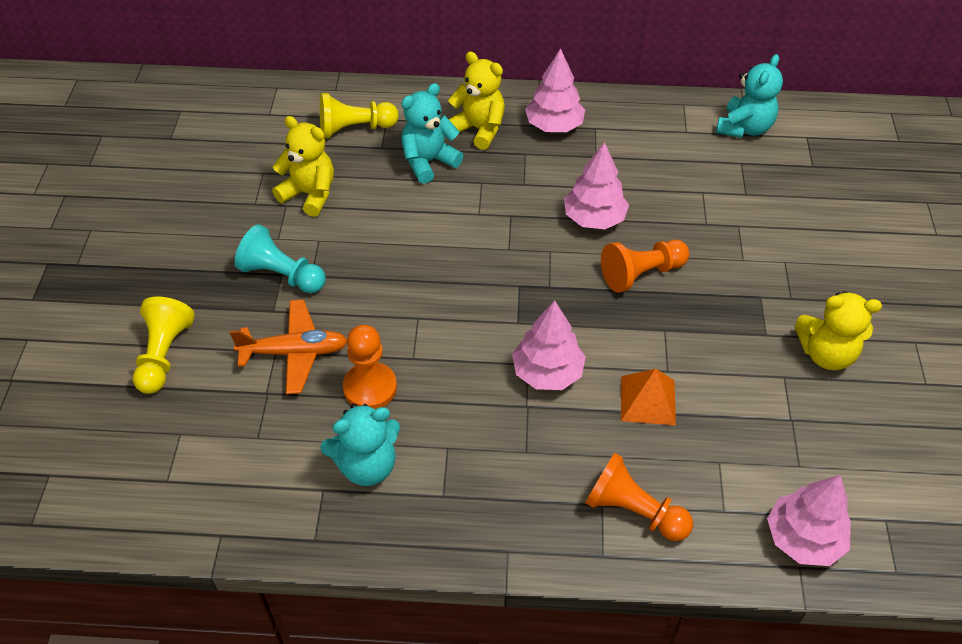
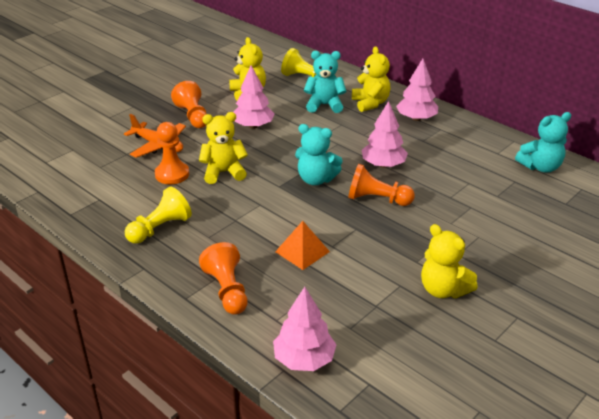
camera: 40 degrees right, 15 degrees down
(164, 355) = (105, 120): yellow pawn -> yellow pawn (160, 228)
(282, 275) = (193, 116): turquoise pawn -> orange pawn
(367, 465) = (129, 201): turquoise teddy bear -> turquoise teddy bear (316, 179)
(430, 343) = (223, 172): none -> yellow teddy bear
(547, 372) = (264, 212): pink tree -> pink tree (253, 126)

